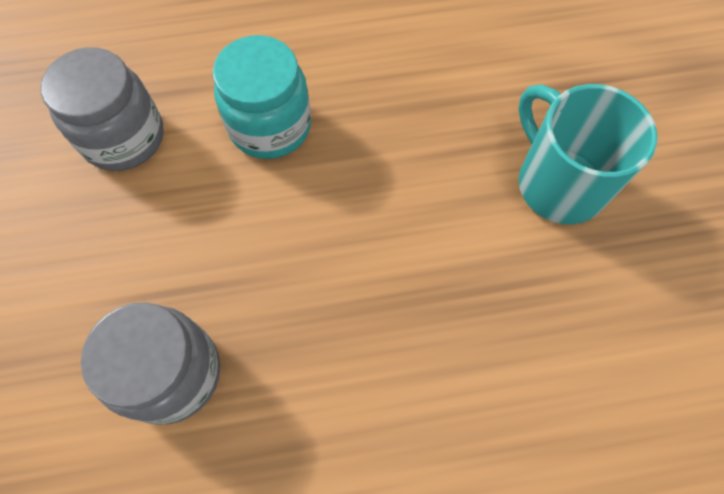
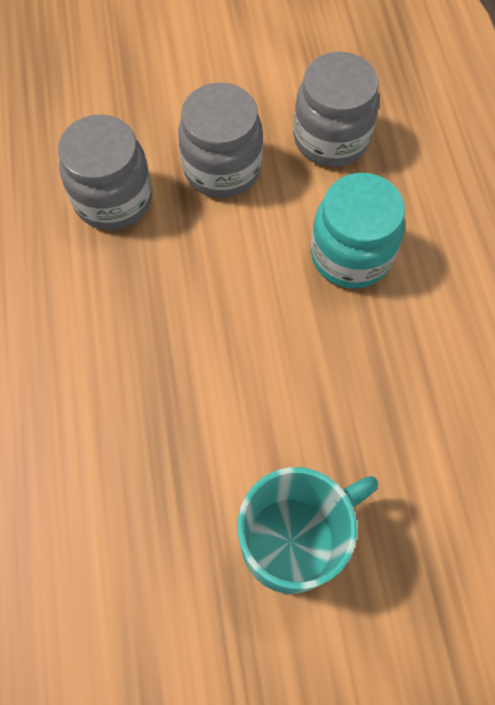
camera: 90 degrees right, 0 degrees up
(146, 248) = (222, 168): none -> grey jar

